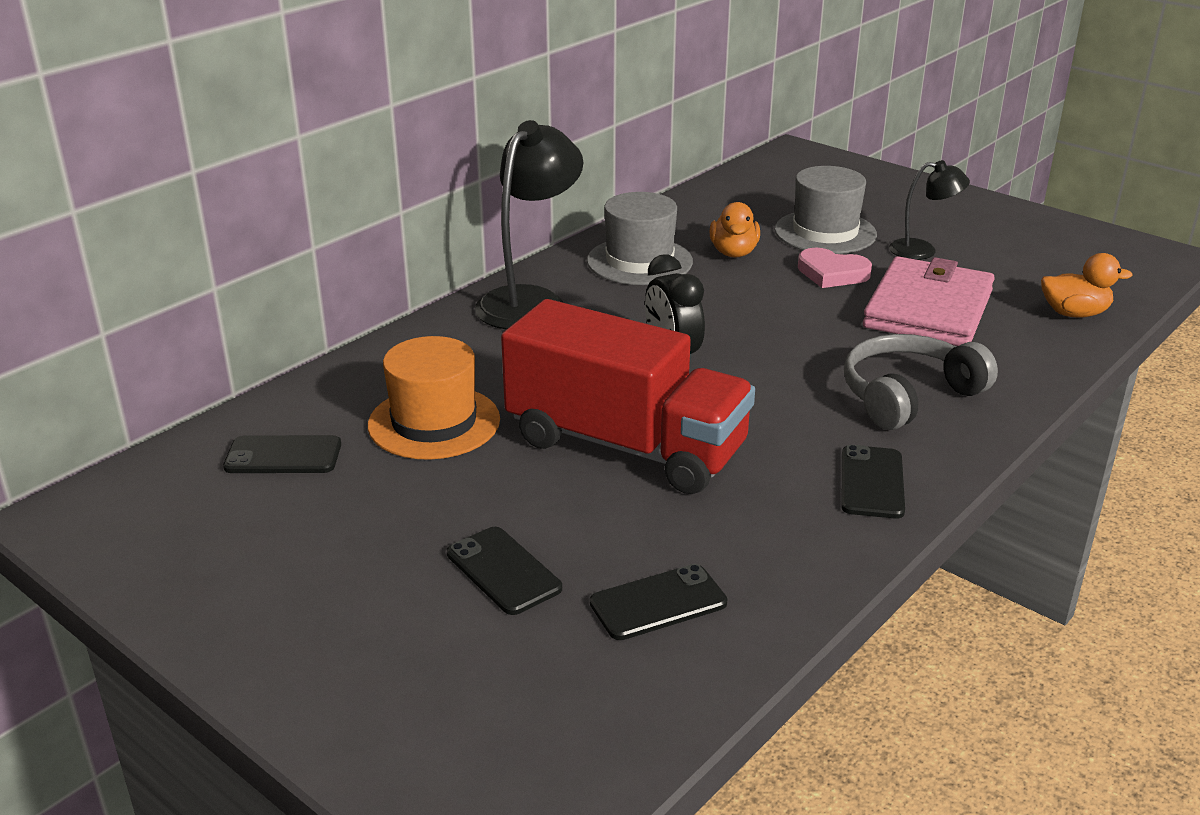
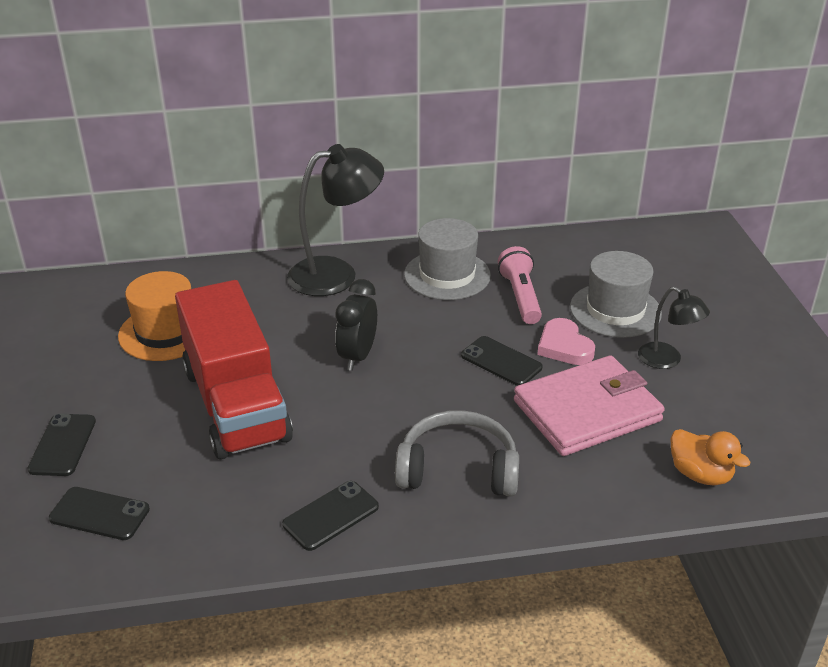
camera: 40 degrees right, 5 degrees up
(283, 456) = (72, 314): black phone -> black phone (501, 361)
(733, 253) = (520, 297): orange duck -> pink flashlight

